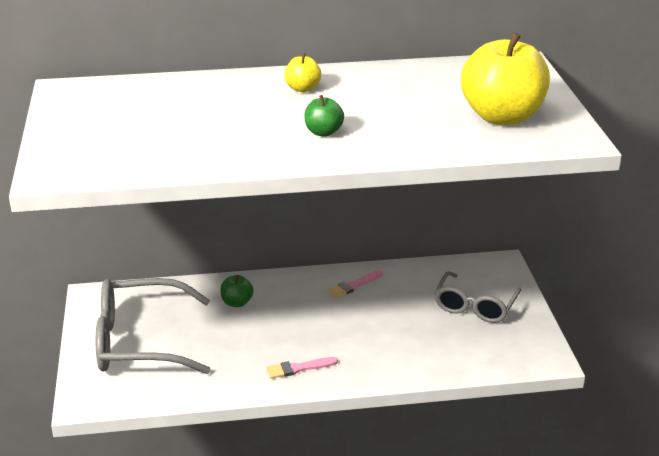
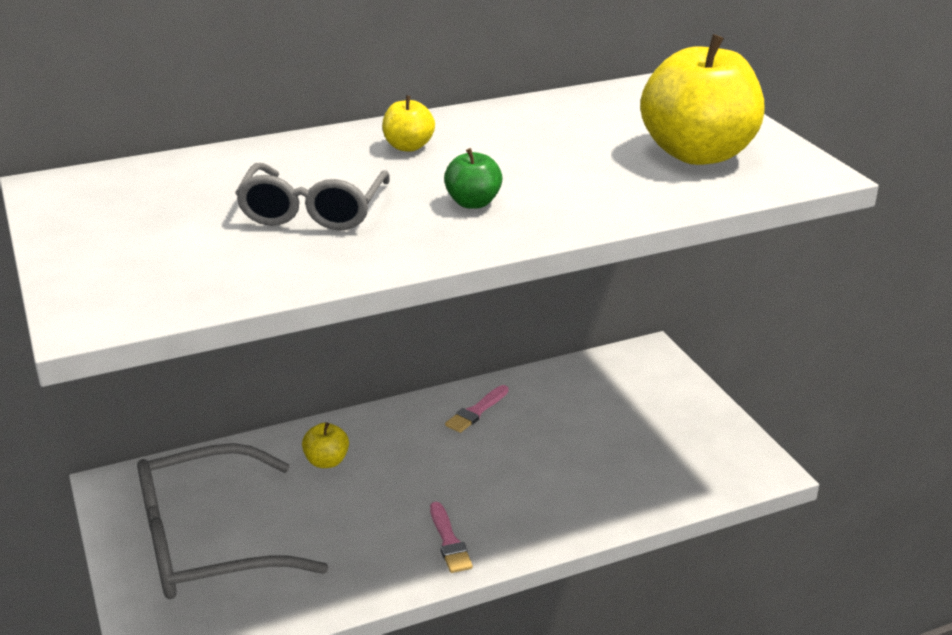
camera: 15 degrees left, 0 degrees up
(237, 303) = (326, 461): green apple -> yellow apple
(298, 368) = (449, 541): pink brush -> pink brush turned 75 degrees counterclockwise
(475, 306) = (643, 414): grey glasses -> grey glasses (313, 212)

